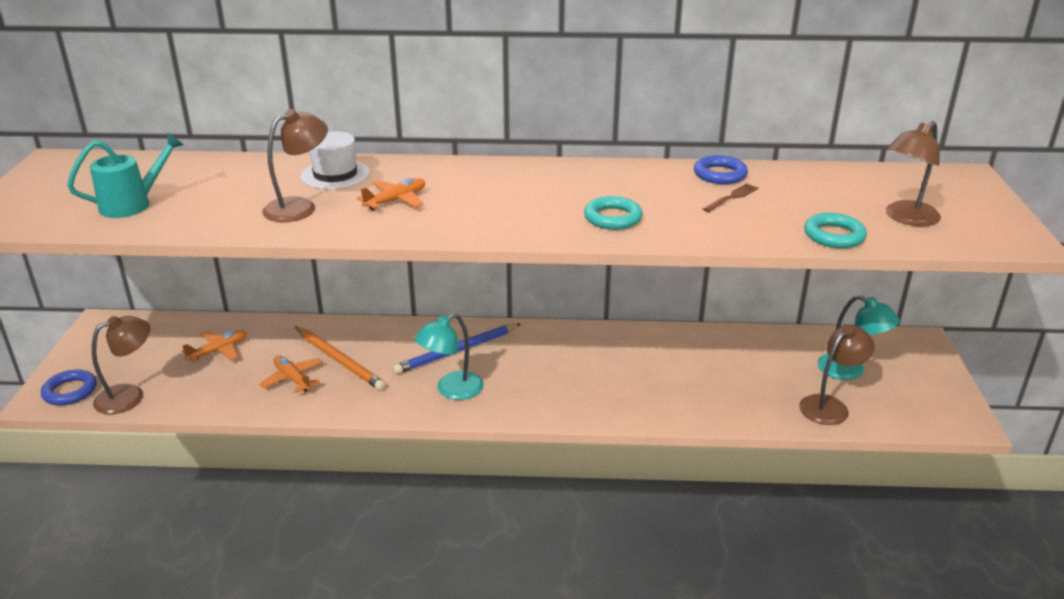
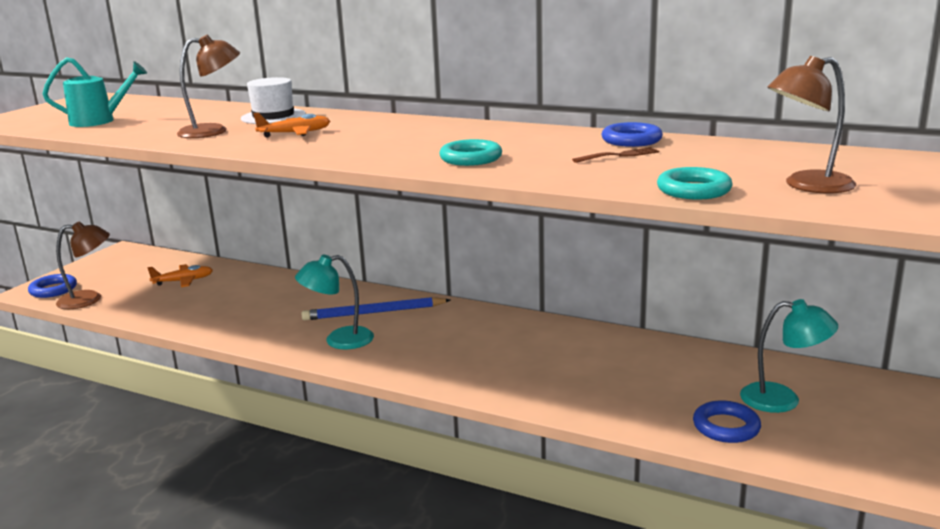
camera: 25 degrees right, 10 degrees down
(292, 379) = (217, 309): orange plane -> none
(339, 360) = (268, 303): orange pencil -> none
(830, 405) = (726, 427): brown lamp -> blue ring
(850, 370) = (782, 399): turquoise lamp -> turquoise lamp turned 45 degrees counterclockwise

